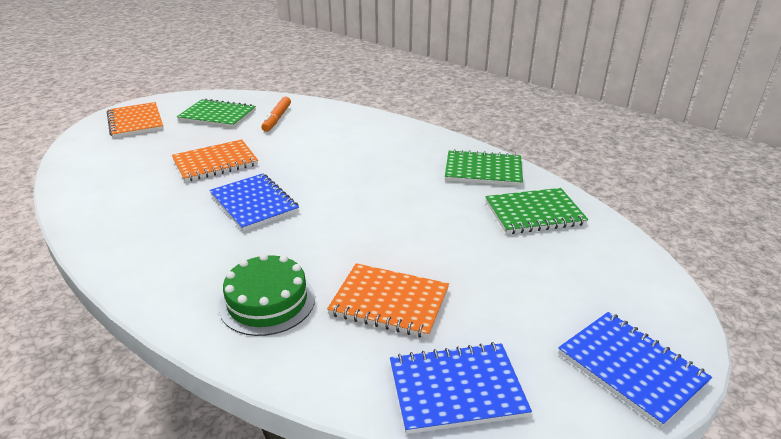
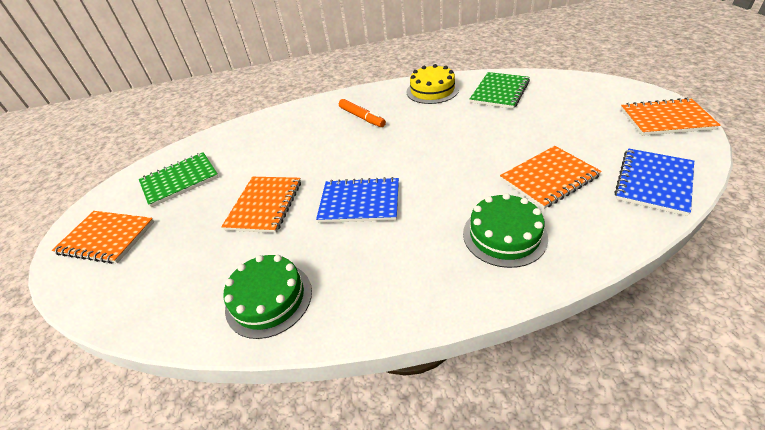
camera: 45 degrees left, 10 degrees up
(112, 211) = (269, 299): none -> green cake
(277, 118) = (237, 150): orange marker -> orange marker (362, 117)
(483, 170) = (432, 90): green notebook -> yellow cake
(631, 368) = (665, 119): blue notebook -> orange notebook

